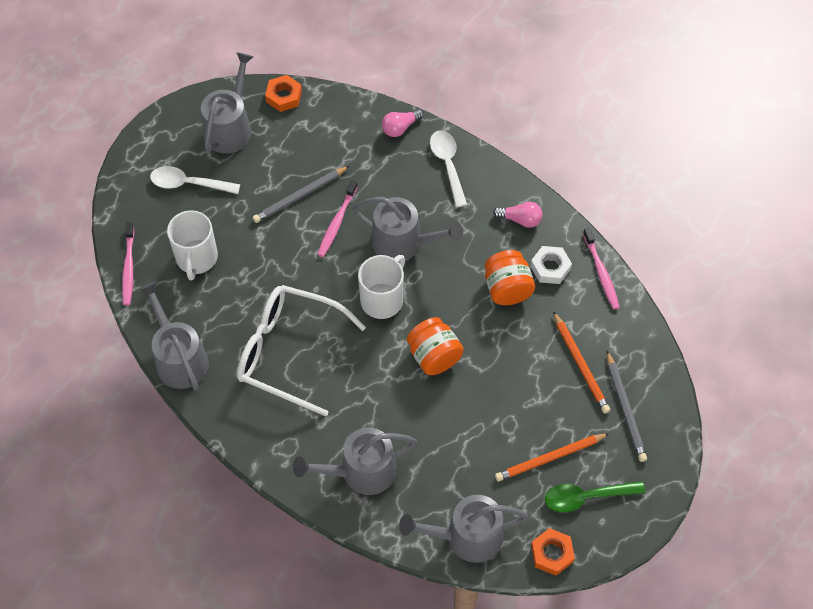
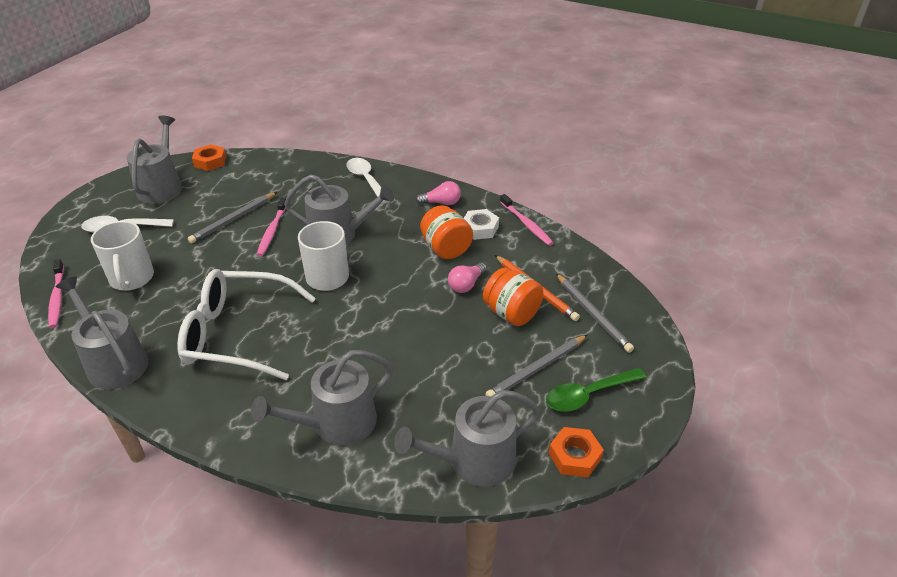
camera: 15 degrees left, 20 degrees down
(400, 128) = (318, 165): pink light bulb -> pink light bulb (466, 285)
(434, 356) = (391, 309): orange jar -> orange jar (511, 313)
(550, 458) = (537, 369): orange pencil -> grey pencil

